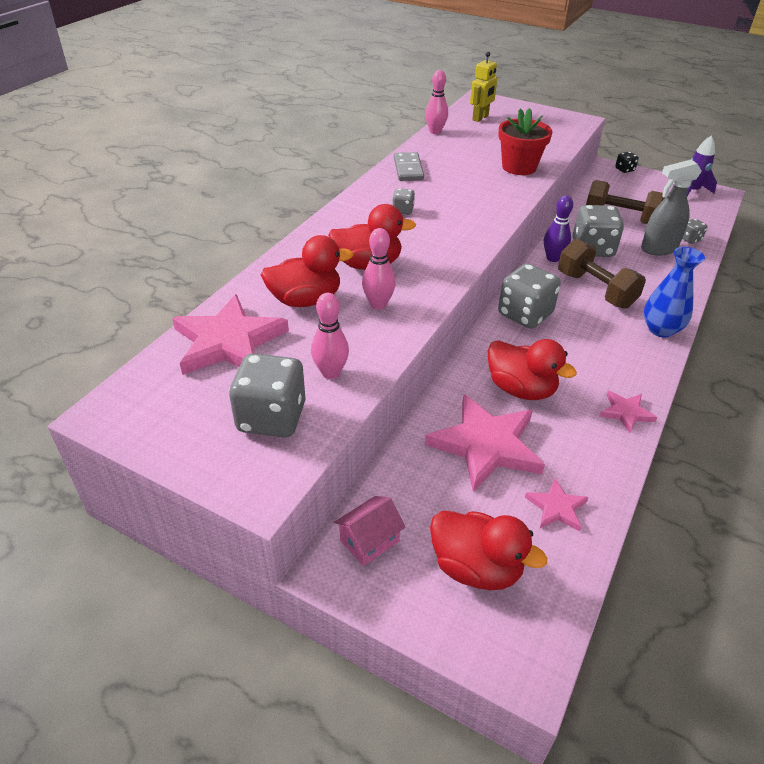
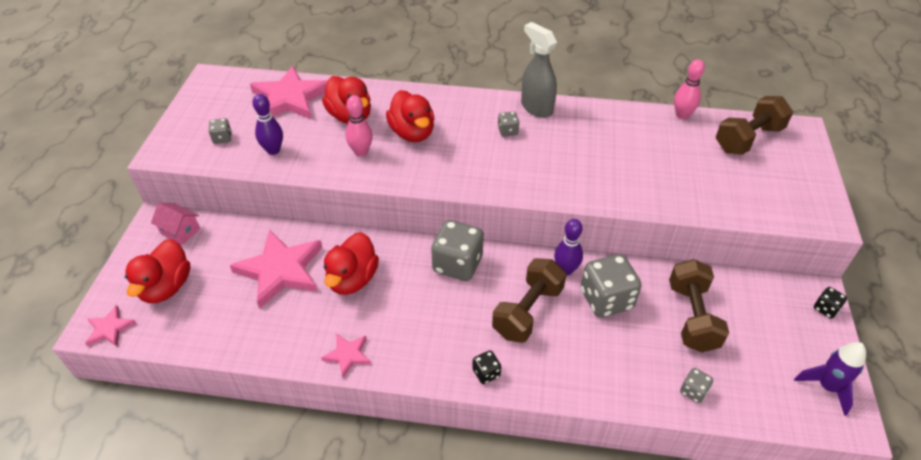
camera: 70 degrees right, 5 degrees up
(271, 418) = (222, 138): grey dice -> grey dice, size x0.47
(330, 373) = (273, 150): pink bowling pin -> purple bowling pin
(408, 169) = (586, 116): grey domino -> none
(480, 118) = (748, 139): yellow robot -> brown dumbbell
(519, 167) = (653, 188): red flower pot -> none
(556, 508) = (227, 322): pink star -> pink star (109, 329)
(658, 249) = (647, 360): grey spray bottle -> grey spray bottle (536, 108)
(661, 329) = (486, 373): blue vase -> black dice

